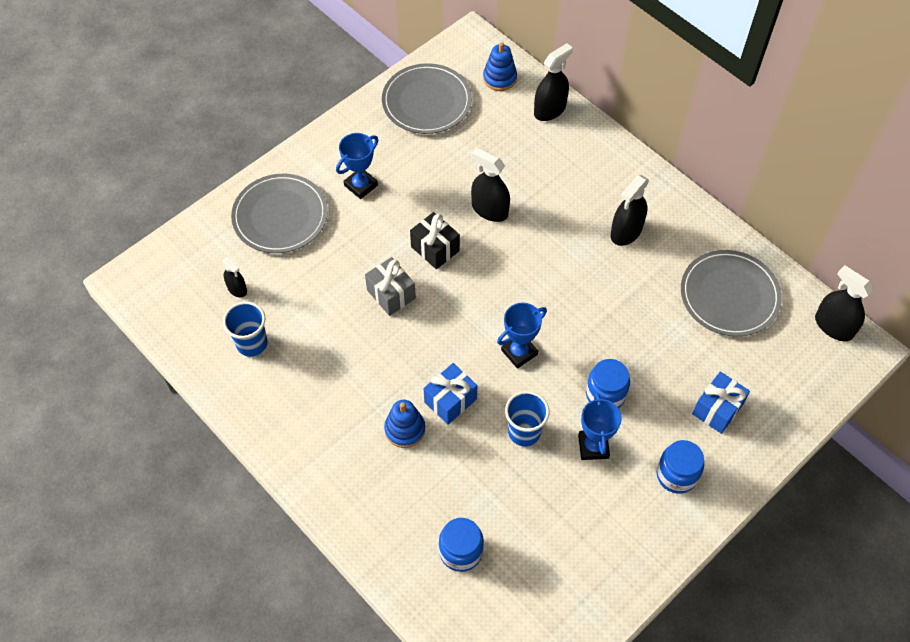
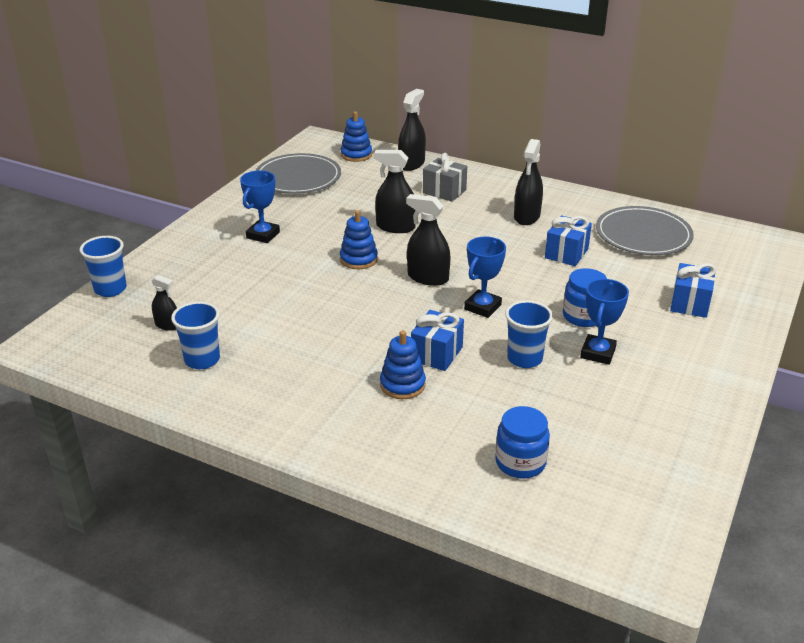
camera: 20 degrees left, 25 degrees down
(203, 224) = (110, 289): none -> blue cup
(280, 216) = (190, 268): grey plate -> none
(391, 294) = (332, 296): grey gift -> grey gift (444, 191)
(435, 249) = (358, 259): black gift -> blue stacking toy
(593, 446) = (597, 353): blue trophy -> blue trophy turned 45 degrees clockwise
(636, 300) = (566, 253): none -> blue gift
(676, 475) = (689, 353): blue jar -> none
(833, 326) = (743, 234): black spray bottle -> black spray bottle (428, 277)

